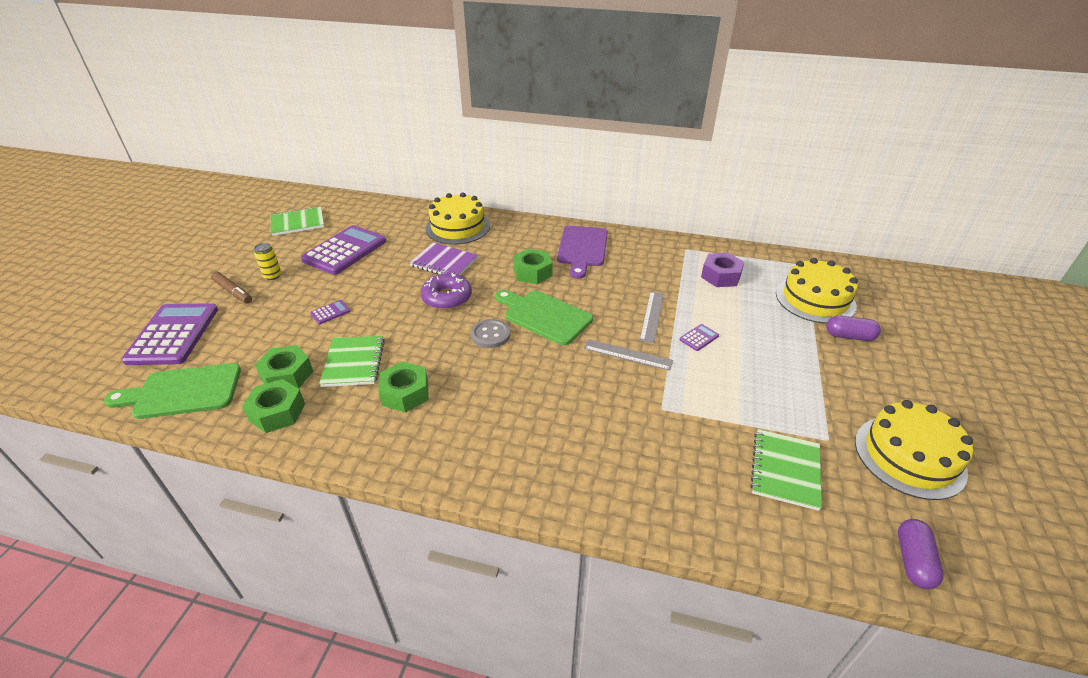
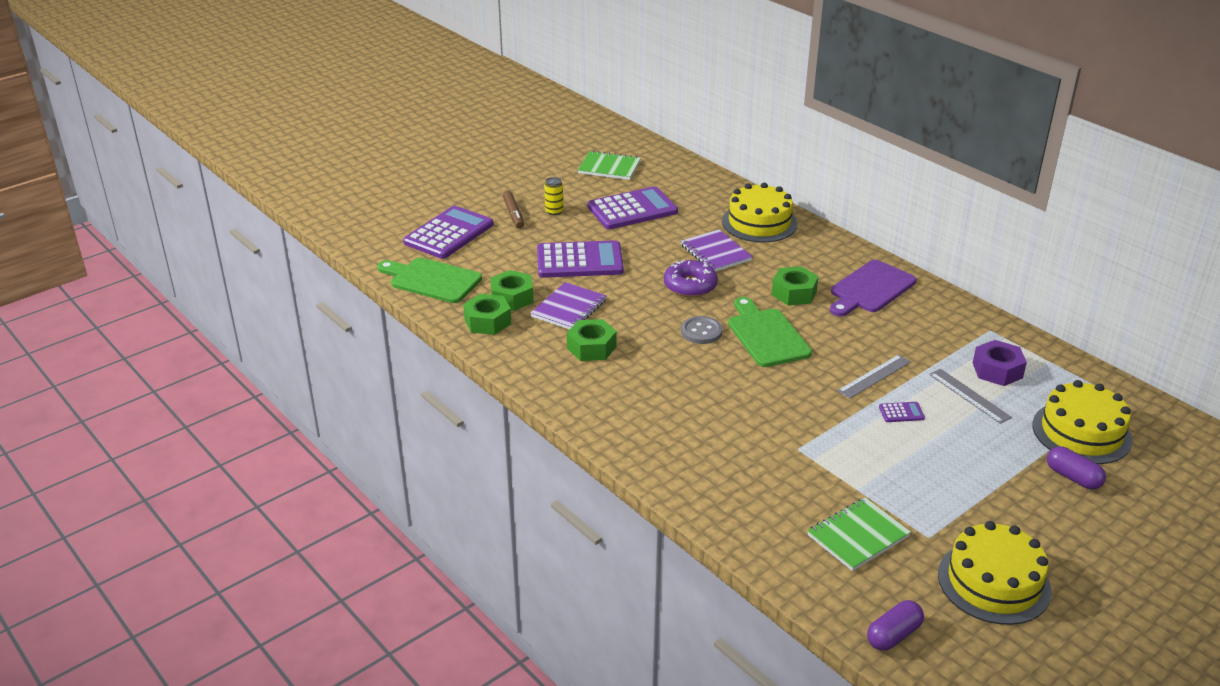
camera: 35 degrees right, 5 degrees down
(330, 312) = (579, 261): purple calculator -> purple calculator, size x2.48
(353, 362) = (569, 308): green notebook -> purple notebook
(627, 355) = (812, 397): grey ruler -> grey ruler (969, 396)

